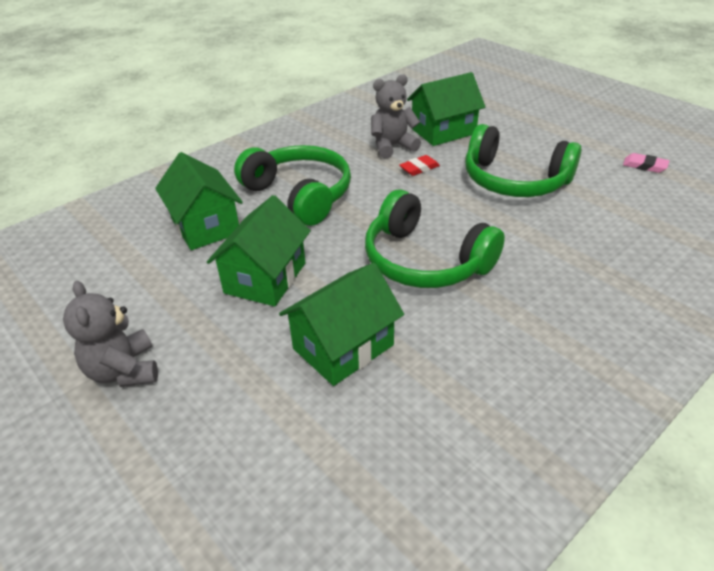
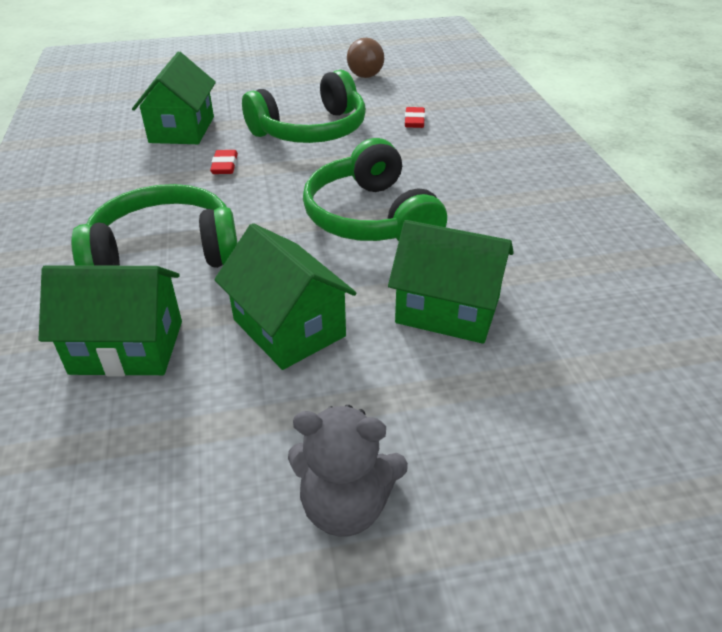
camera: 60 degrees left, 0 degrees up
(343, 347) = (448, 310): green house -> green house turned 60 degrees counterclockwise
(392, 146) = (163, 165): grey teddy bear -> none
(425, 260) = (371, 218): green headphones -> green headphones turned 90 degrees clockwise
(604, 223) = (414, 121): none -> red eraser
(644, 166) = (365, 76): pink eraser -> brown ball

